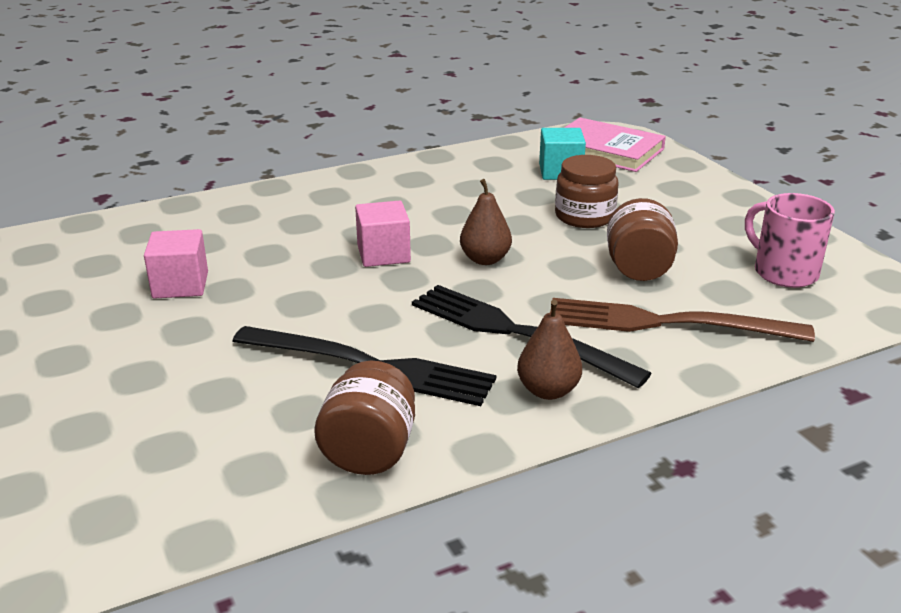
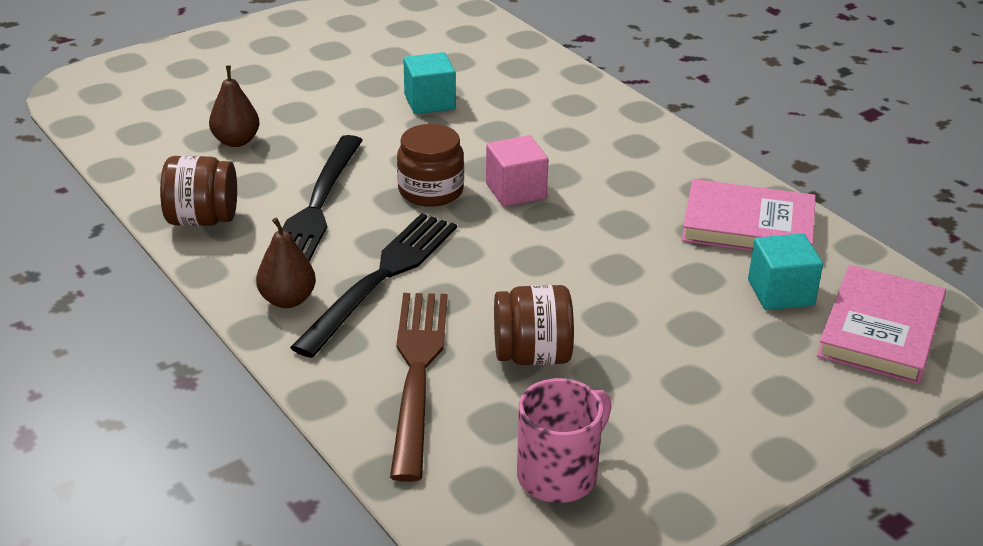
camera: 80 degrees right, 5 degrees up
(180, 285) = (429, 102): pink cube -> turquoise cube
(470, 170) = (748, 225): none -> pink book
(485, 259) = (523, 251): brown pear -> brown pear (236, 141)
(584, 216) = (655, 314): brown jar -> brown jar (431, 191)

